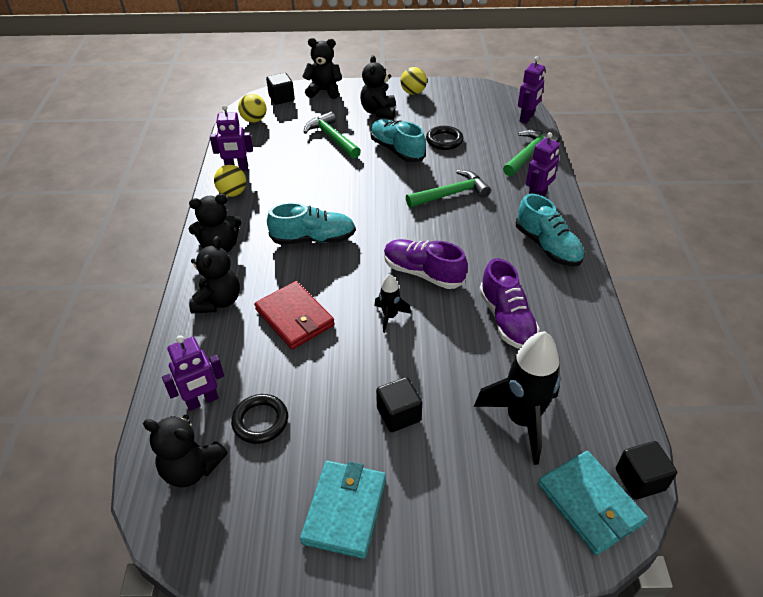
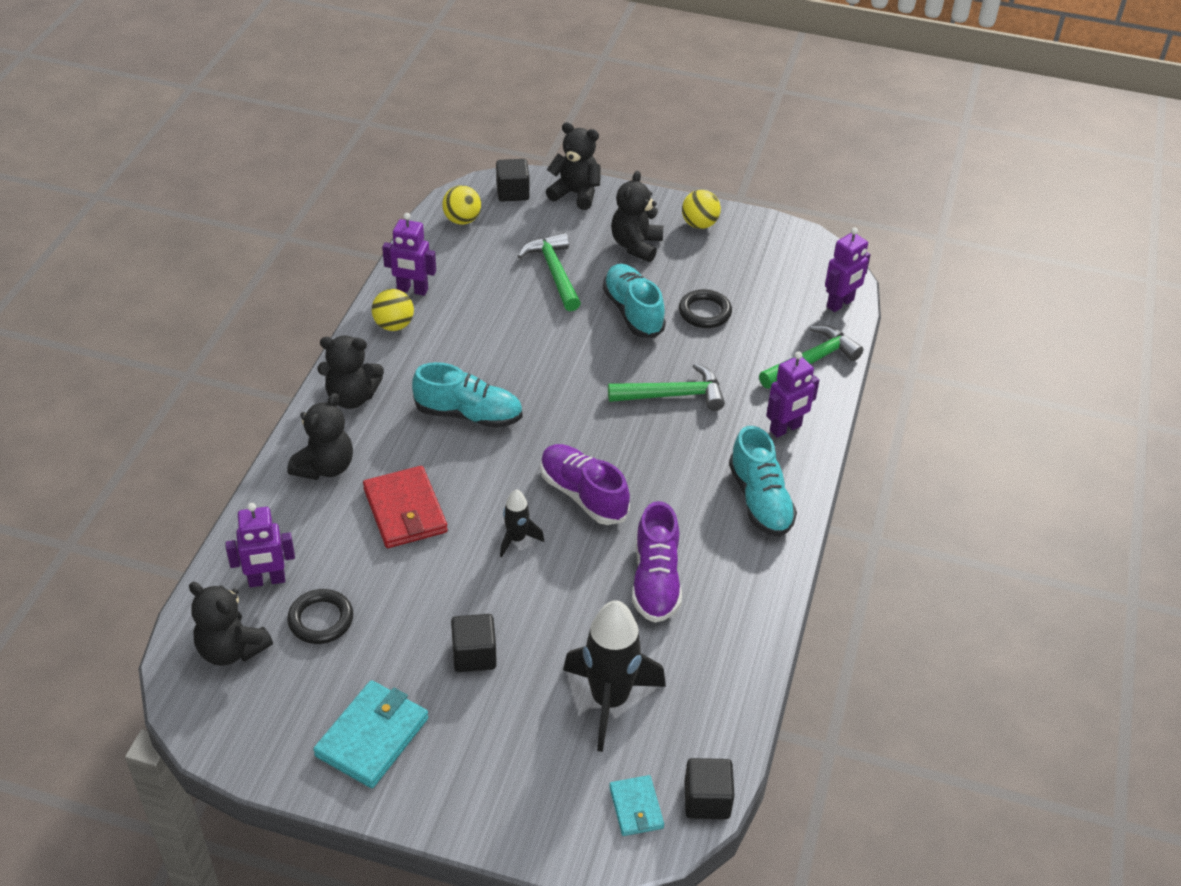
camera: 15 degrees right, 0 degrees up
(590, 504) = (636, 807): turquoise wallet -> turquoise wallet, size x0.58

